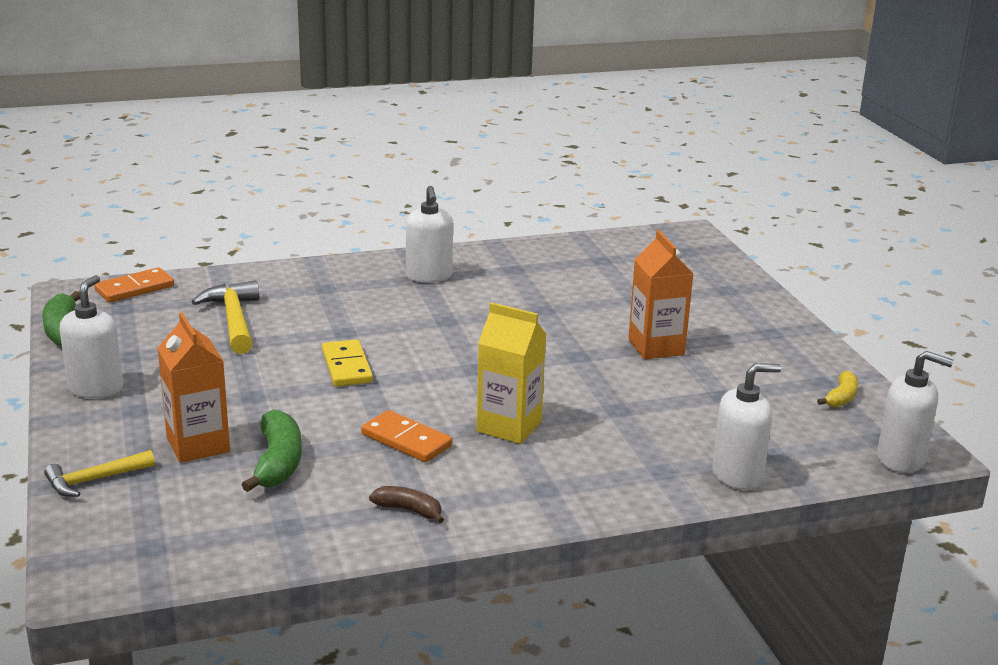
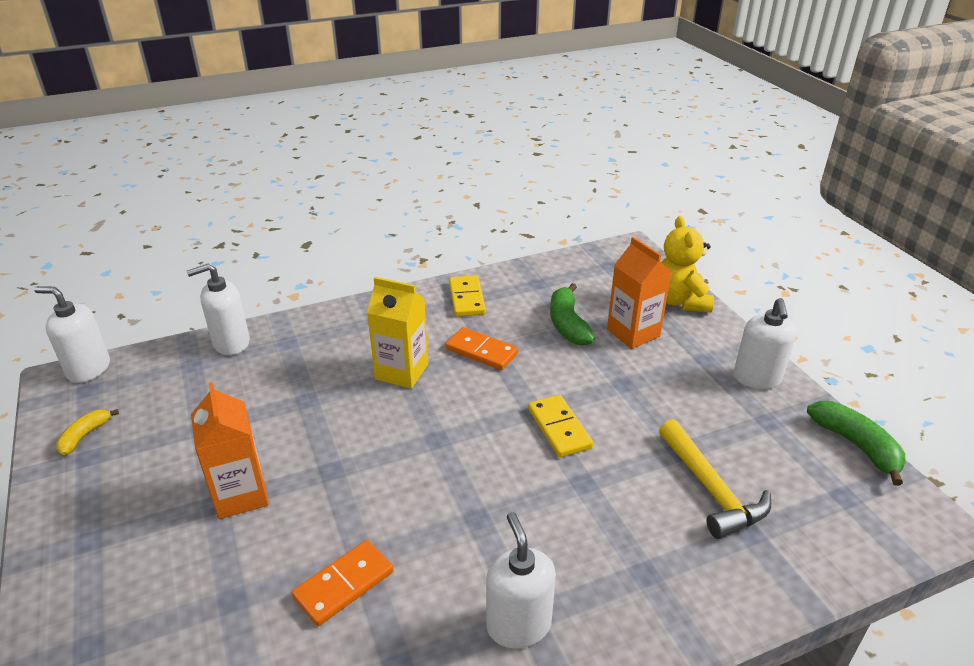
camera: 175 degrees right, 10 degrees up
(94, 480) = (680, 301): yellow hammer -> yellow teddy bear
(135, 288) = (870, 539): orange domino -> orange domino (344, 584)
(408, 510) = (466, 298): brown banana -> yellow domino

